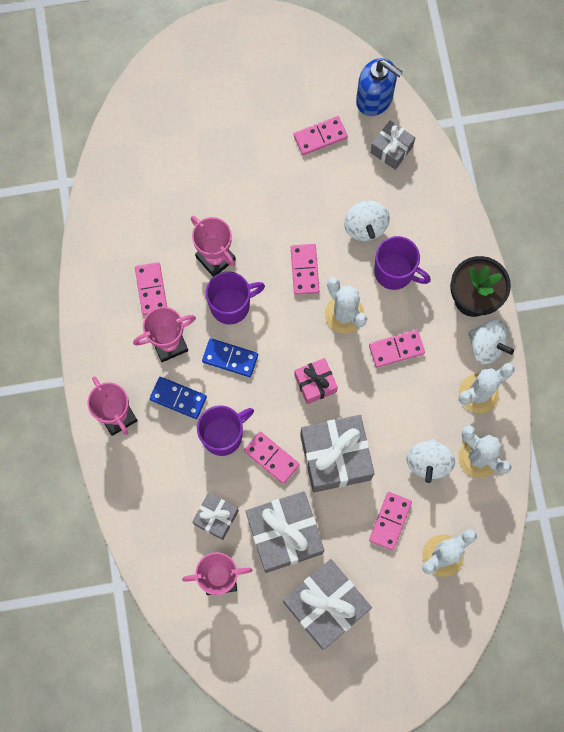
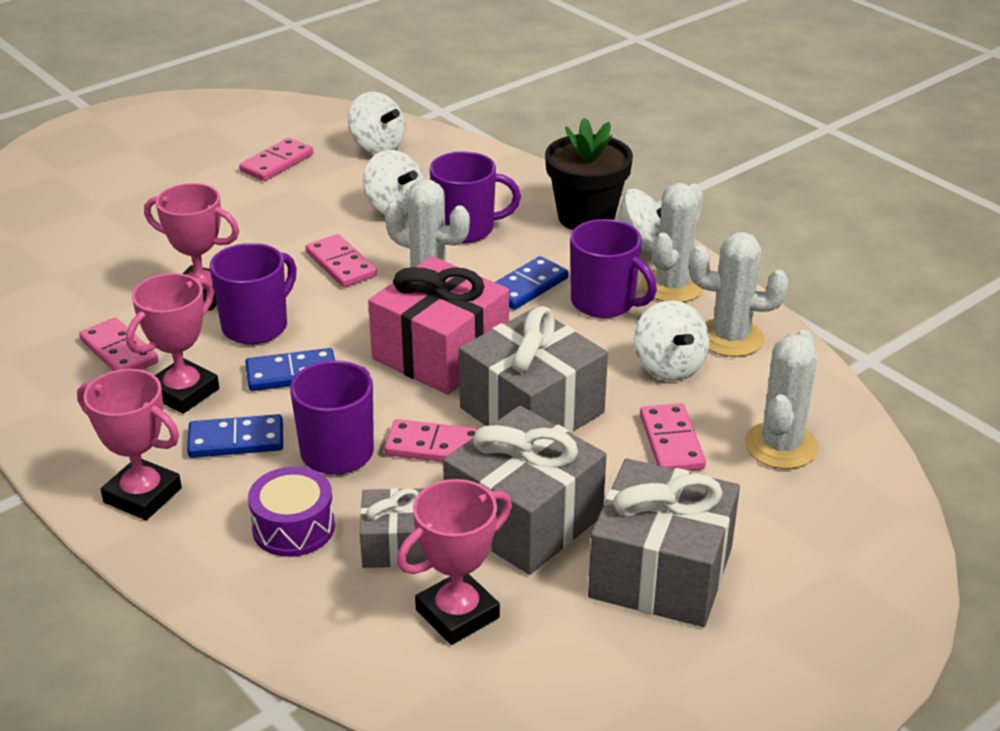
camera: 30 degrees left, 40 degrees down
(176, 479) = (293, 527): none -> purple drum
(315, 383) = (440, 353): pink gift -> pink gift, size x1.81
(374, 99) = (325, 120): blue soap dispenser -> none
(391, 149) = (377, 146): grey gift -> white spinning top
(396, 349) = (527, 287): pink domino -> blue domino
(430, 388) = (605, 303): none -> purple mug

